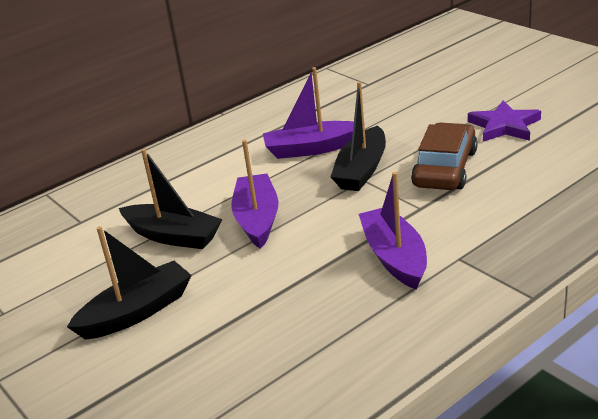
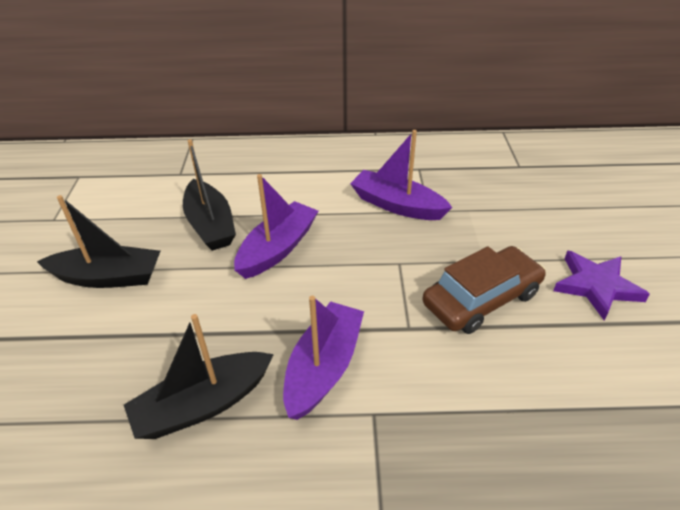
camera: 35 degrees right, 10 degrees up
(361, 170) = (409, 252): black boat -> black boat (203, 404)

